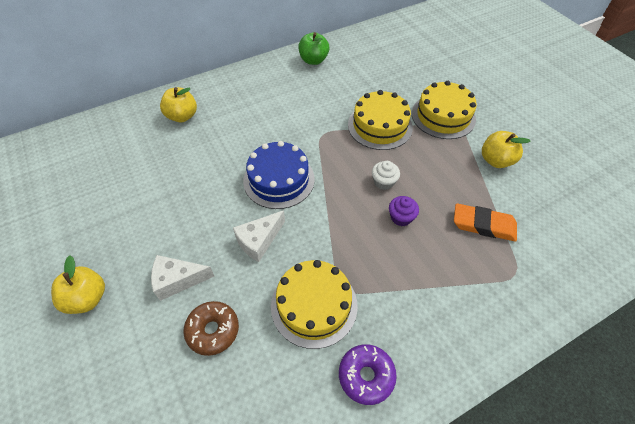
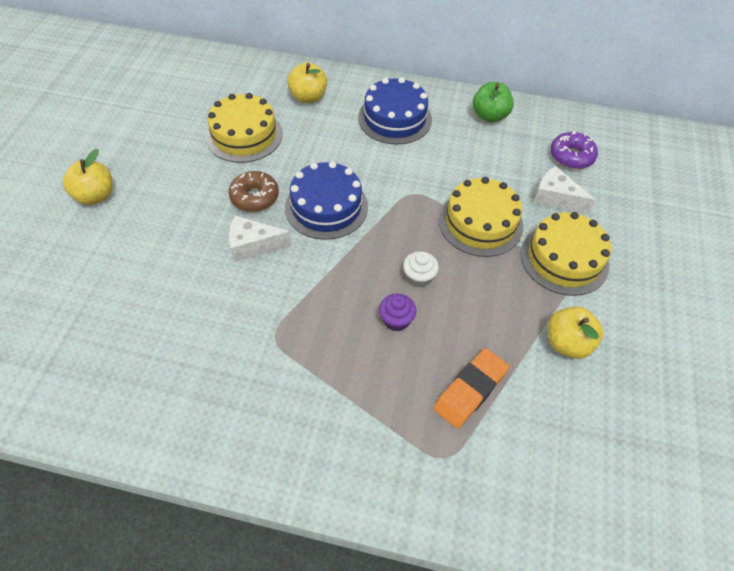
camera: 40 degrees right, 0 degrees up
(178, 280) = (163, 229): white cheese -> white cheese (555, 198)
(213, 330) = (146, 286): brown donut -> brown donut (254, 197)
(258, 95) = (395, 118): none -> blue cake
(314, 305) = (236, 329): yellow cake -> yellow cake (244, 135)
(366, 376) = (213, 416): purple donut -> purple donut (571, 156)
(483, 225) = (470, 390): orange eraser -> orange eraser turned 75 degrees clockwise

